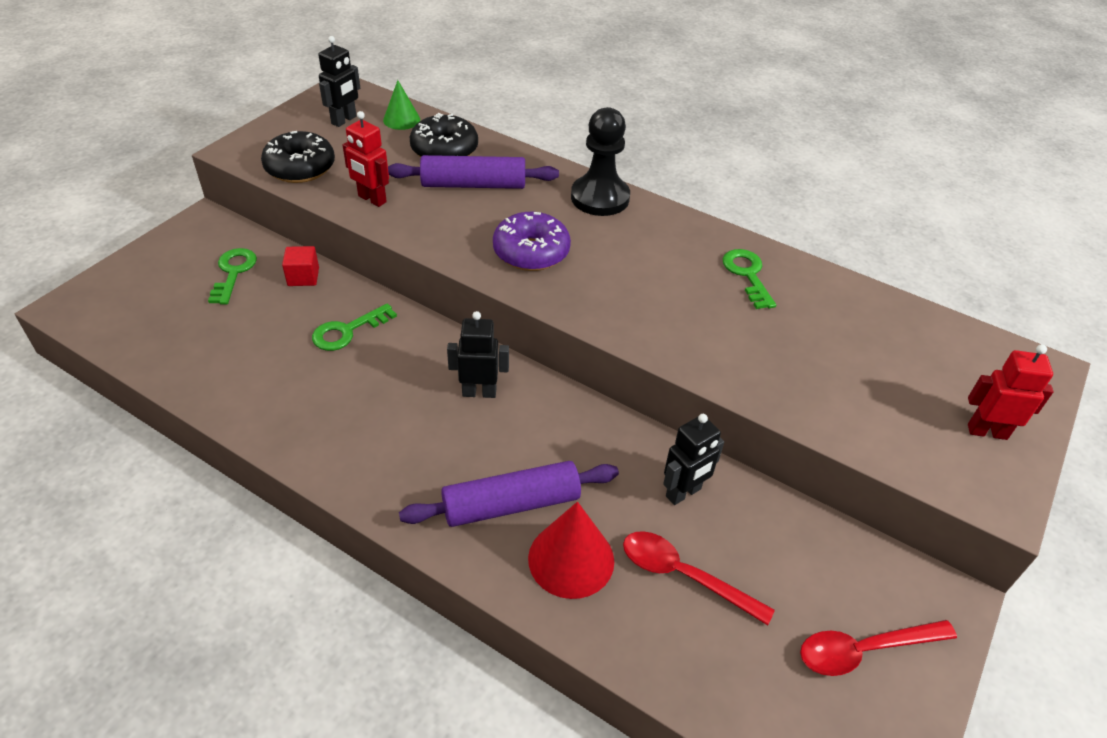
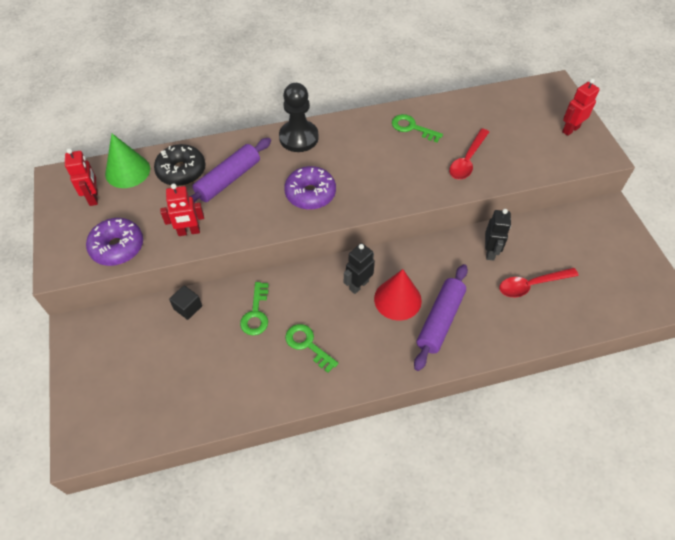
camera: 45 degrees left, 10 degrees up
(233, 272) = (145, 340): green key -> green key (307, 345)
(300, 168) = (117, 247): black donut -> purple donut
(303, 277) = (188, 307): red cube -> black cube
(344, 120) = (94, 197): black robot -> red robot
(401, 119) = (127, 171): green cone -> green cone, size x1.57
(571, 559) = (490, 319): red cone -> red cone (397, 299)
(864, 650) = (611, 254): red spoon -> red spoon (467, 160)

